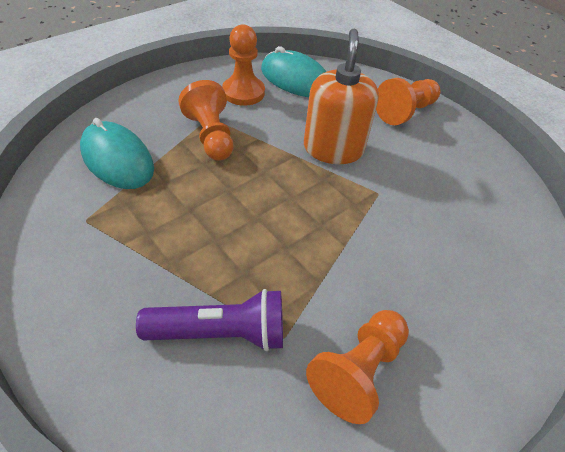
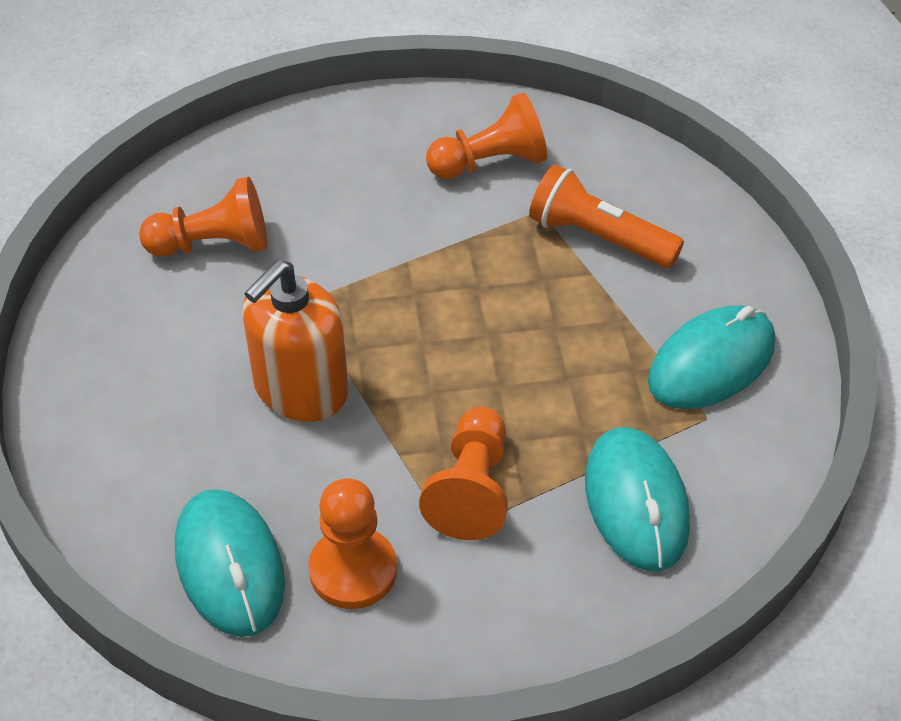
camera: 145 degrees left, 0 degrees up
(90, 259) = (711, 363): none -> turquoise mouse
(220, 332) = (598, 238): purple flashlight -> orange flashlight
(405, 112) = (114, 409): orange pawn -> orange pawn (213, 244)

